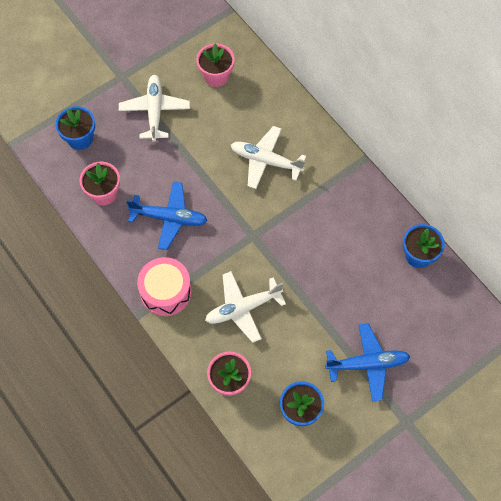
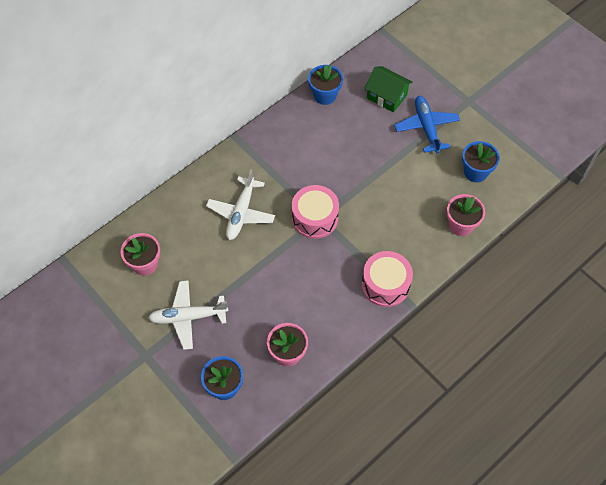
camera: 95 degrees left, 5 degrees down
(169, 218) = (309, 290): blue plane -> none
(243, 308) = (392, 220): white plane -> none
(253, 230) = (315, 218): none -> pink drum
(415, 324) = (387, 96): none -> green house

